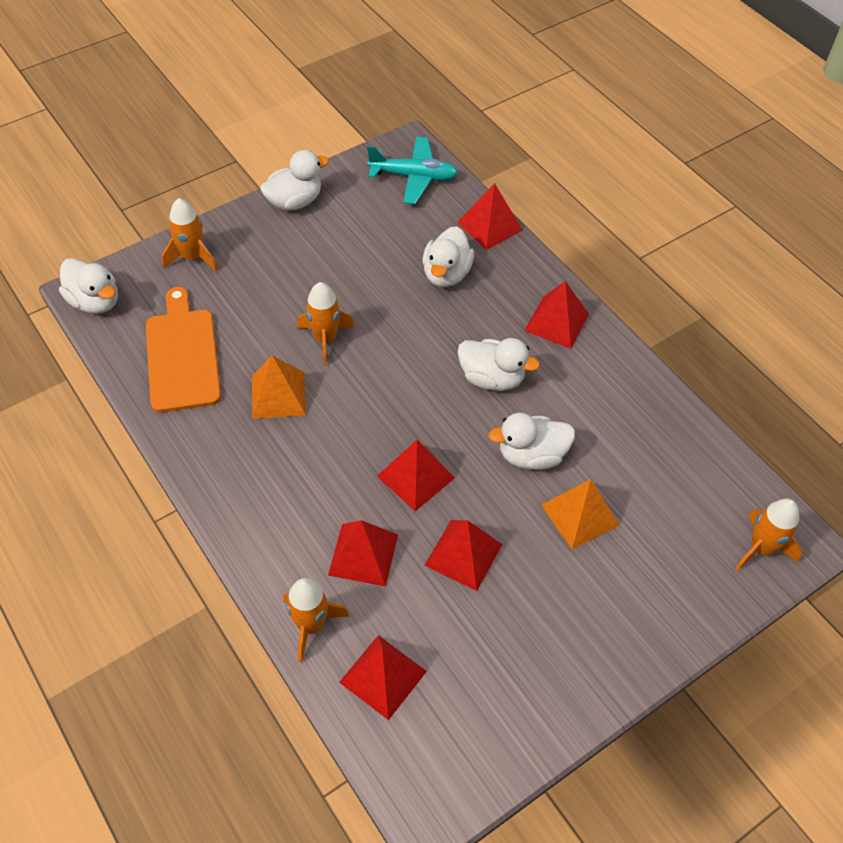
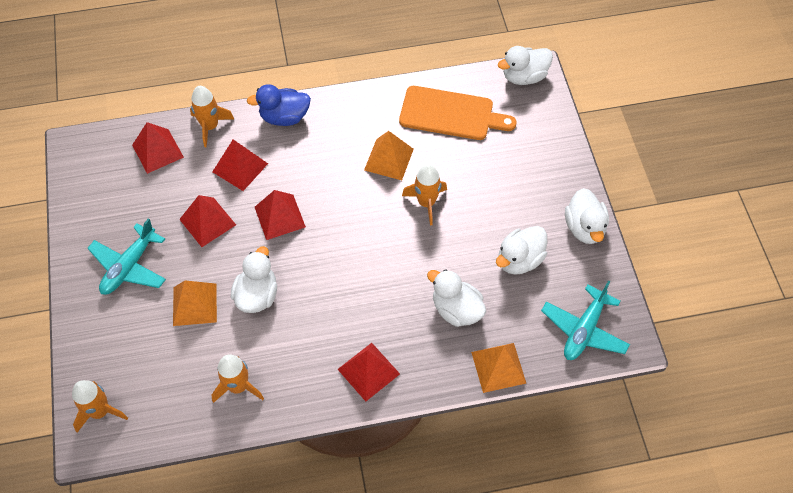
camera: 115 degrees right, 5 degrees up
(192, 257) = (546, 143): orange rocket -> orange rocket (238, 386)
(257, 536) = (284, 117): none -> blue duck
(490, 226) = (498, 367): red pyramid -> orange pyramid
(491, 378) = (337, 298): white duck -> white duck (519, 260)
(574, 615) = (129, 266): none -> turquoise plane

